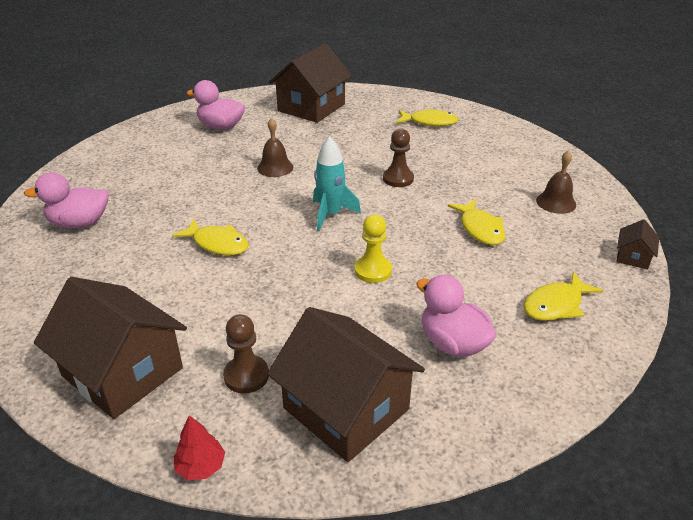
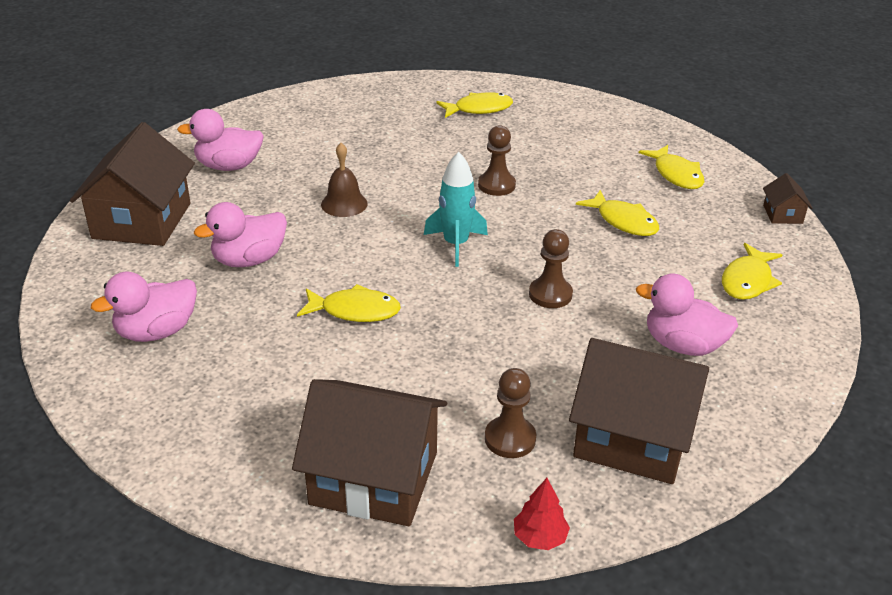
camera: 25 degrees left, 0 degrees up
(179, 190) = (249, 260): none -> pink duck
(311, 107) = (324, 118): brown house -> brown house (142, 221)
(373, 270) = (550, 294): yellow pawn -> brown pawn
(556, 202) = (676, 174): brown bell -> yellow fish

